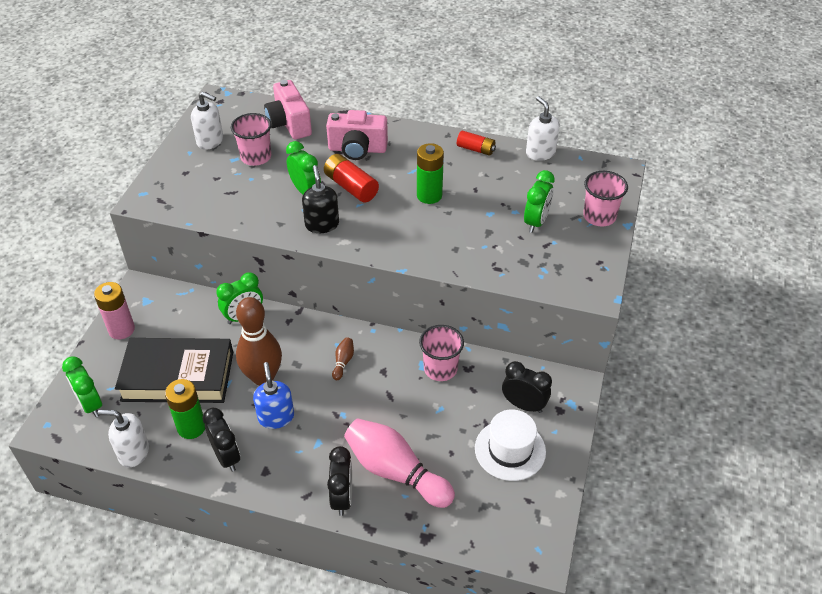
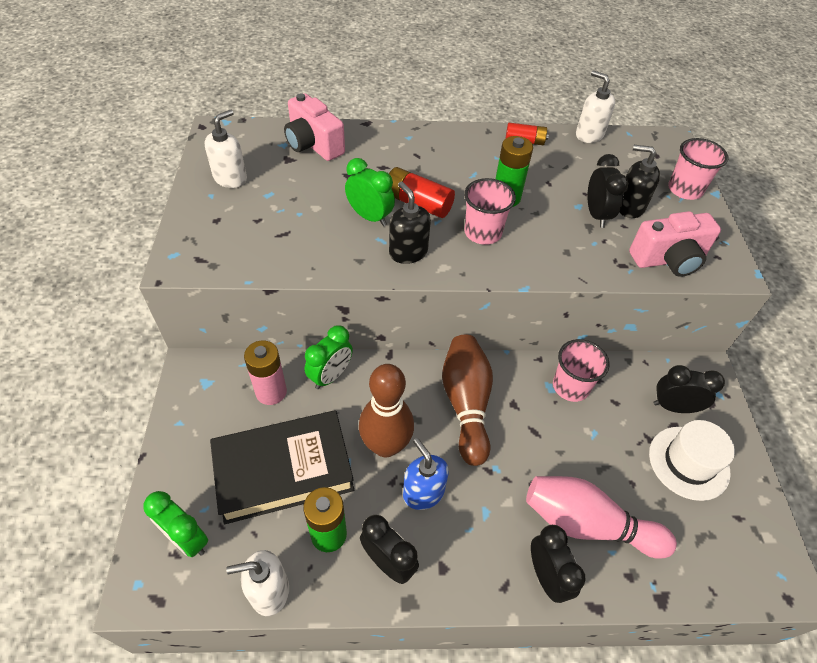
camera: 20 degrees left, 5 degrees up
(121, 329) = (189, 427): pink battery -> pink battery (271, 392)
(210, 141) = (230, 178): white soap dispenser -> white soap dispenser turned 60 degrees counterclockwise
(256, 157) = (293, 188): pink cup -> pink cup (483, 232)
(343, 362) = (466, 404): brown bowling pin -> brown bowling pin, size x2.41
(357, 149) = (403, 161): pink camera -> pink camera (668, 260)
(501, 224) = (596, 215): none -> black clock
(536, 222) = (629, 207): green clock -> black soap dispenser

